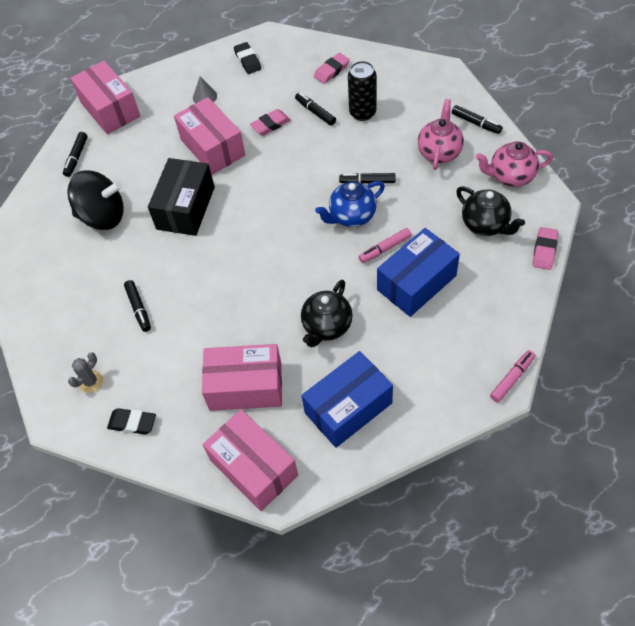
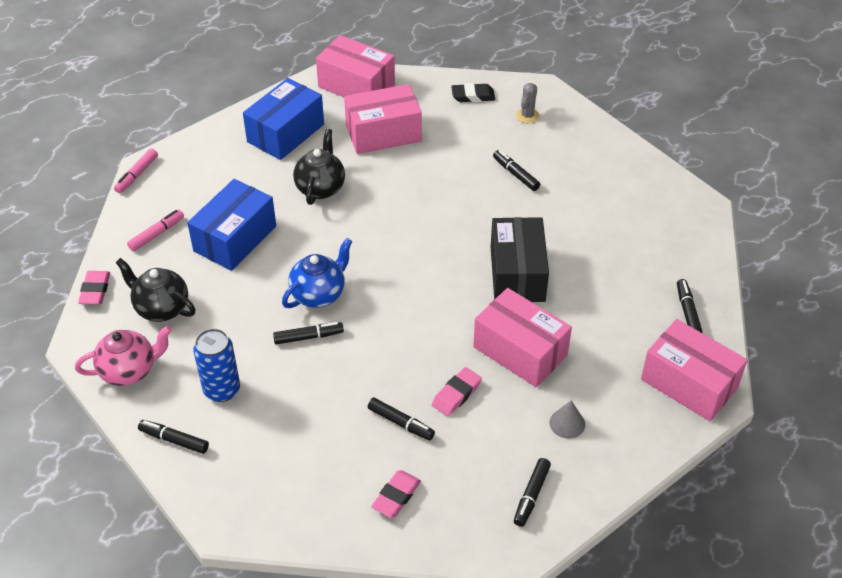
camera: 160 degrees right, 10 degrees down
(103, 216) = (608, 251): black spinning top -> none
(248, 60) = (531, 495): black eraser -> black marker
(362, 113) = (334, 432): black can -> none
(385, 249) = (274, 266): pink marker -> pink marker (157, 234)
(439, 152) = (222, 390): pink teapot -> blue can

